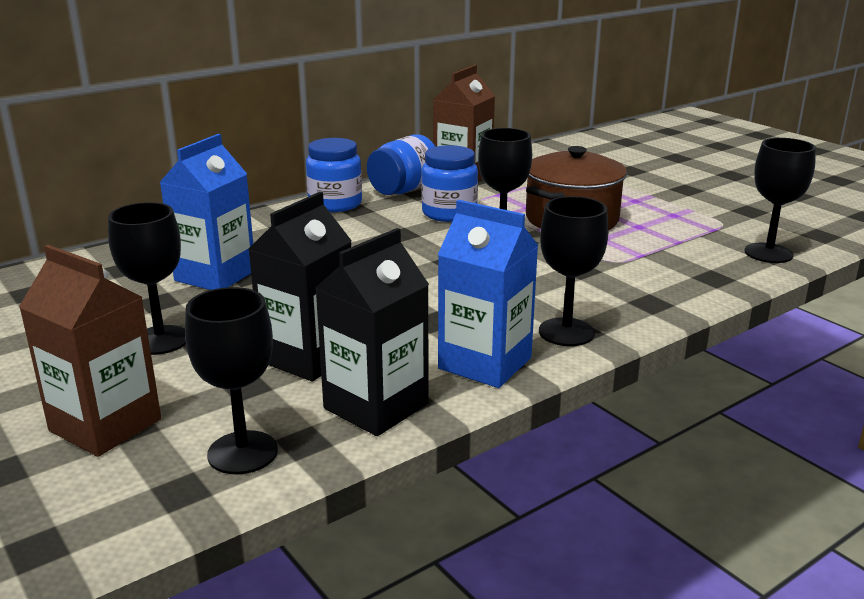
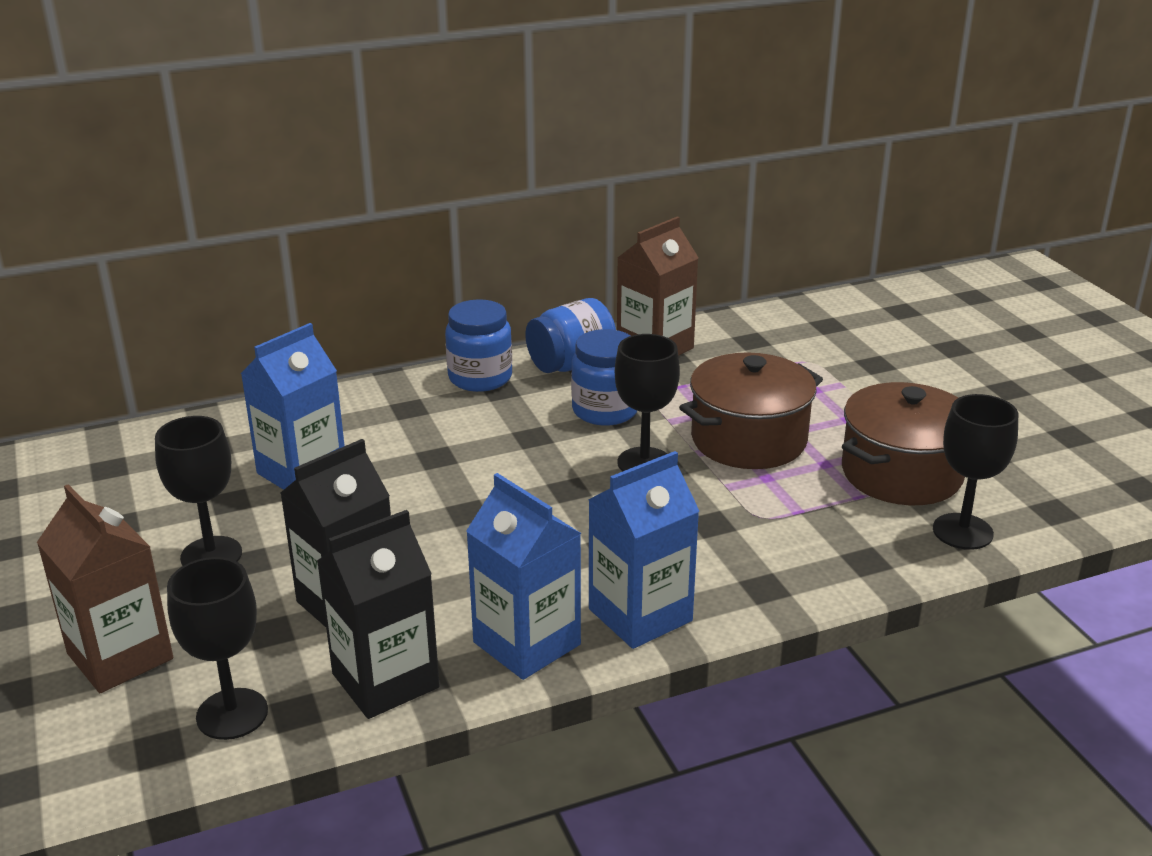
camera: 15 degrees right, 5 degrees up
(566, 332) = (640, 615): black goblet -> blue carton
(698, 226) = (901, 473): none -> brown pot

